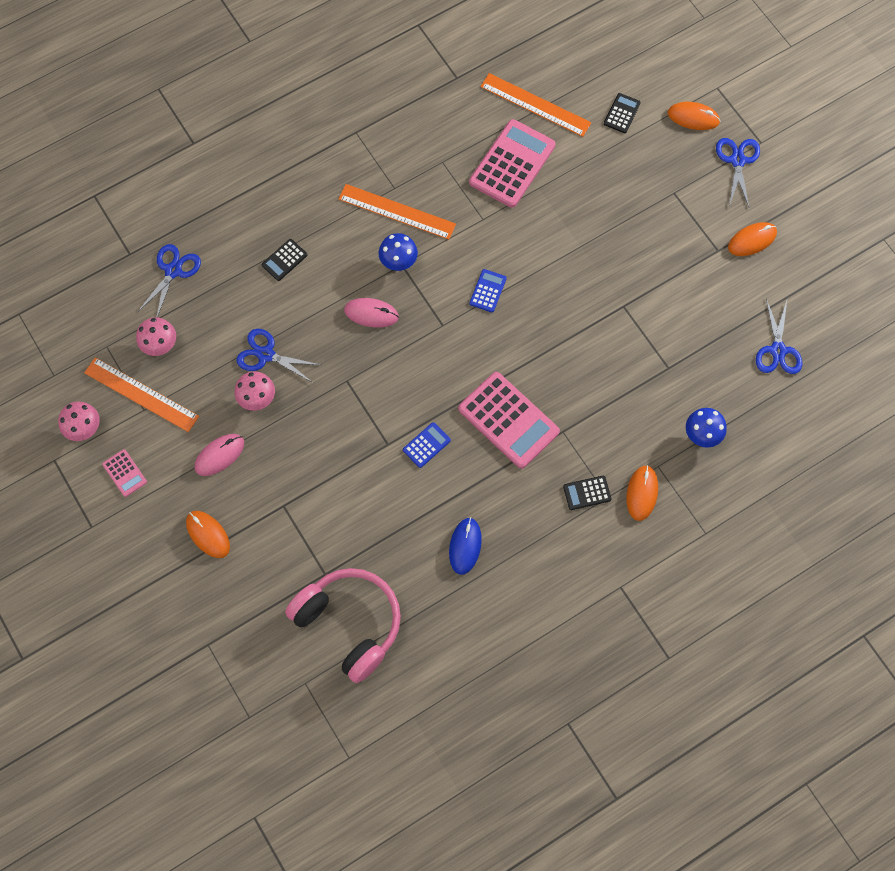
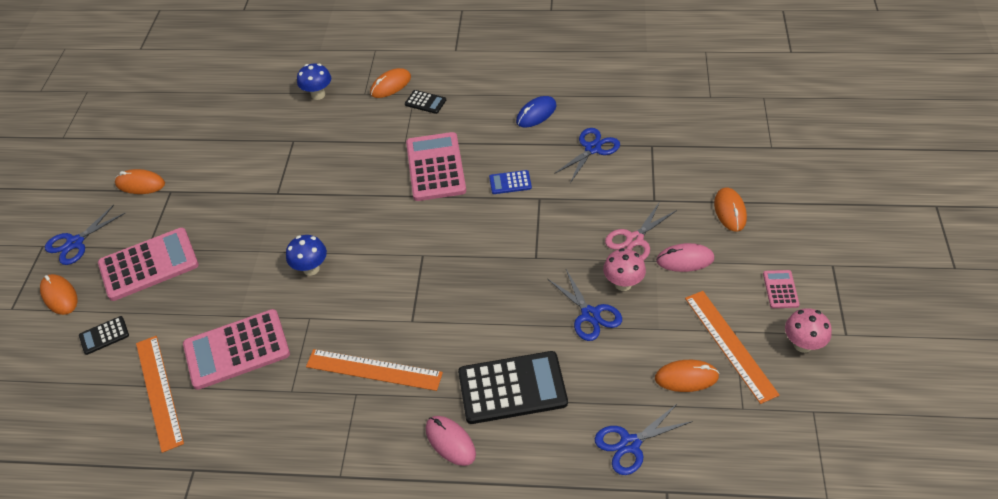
camera: 140 degrees left, 20 degrees down
(160, 346) = (686, 377): pink mushroom -> orange mouse
(274, 450) = (634, 239): none -> pink scissors
(284, 260) = (512, 388): black calculator -> black calculator, size x2.13
(349, 624) = (654, 111): pink headphones -> none
(371, 313) = (472, 296): pink mouse -> pink mouse (450, 441)
(397, 211) = (374, 370): orange ruler -> orange ruler turned 45 degrees counterclockwise
(398, 263) = (413, 324): blue mushroom -> blue mushroom (311, 269)
(487, 291) = (363, 259): blue calculator -> none
(655, 181) = (149, 264): none -> pink calculator
(778, 350) = (213, 113): blue scissors -> blue scissors (593, 149)

